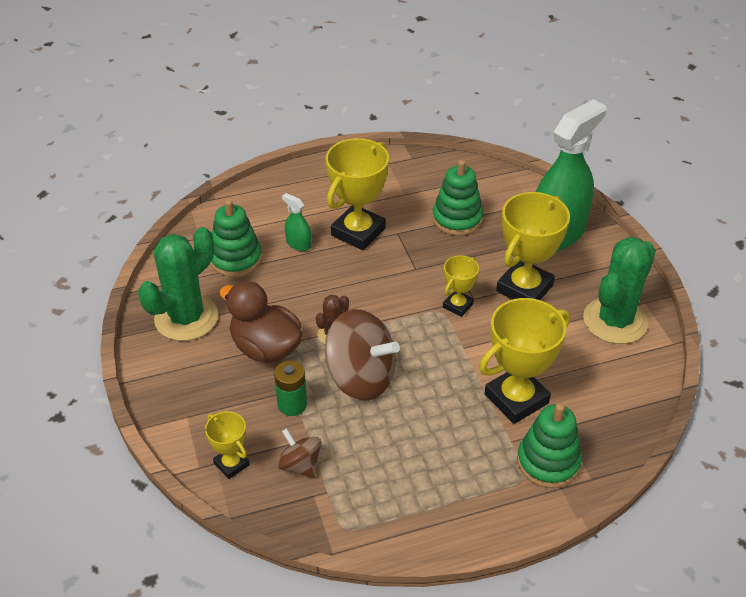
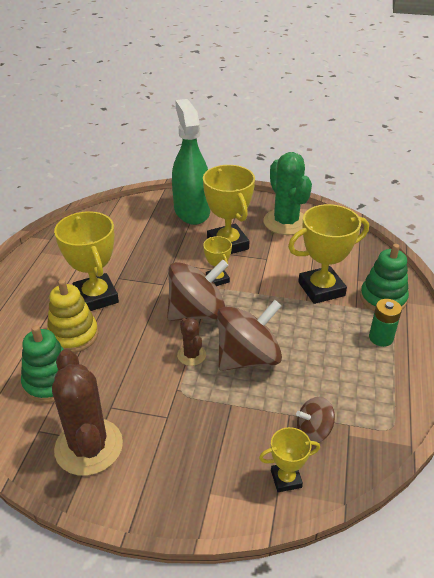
camera: 60 degrees left, 5 degrees down
(186, 318) = (89, 446): green cactus -> brown cactus
(265, 348) = (172, 403): brown duck -> none
(292, 404) = (247, 410): green battery -> green battery (381, 338)
(298, 244) = (73, 335): green spray bottle -> yellow stacking toy
(395, 312) = (197, 312): none -> brown spinning top
(457, 219) = (135, 245): green stacking toy -> none
(516, 399) = (321, 289): yellow trophy -> yellow trophy turned 75 degrees clockwise

